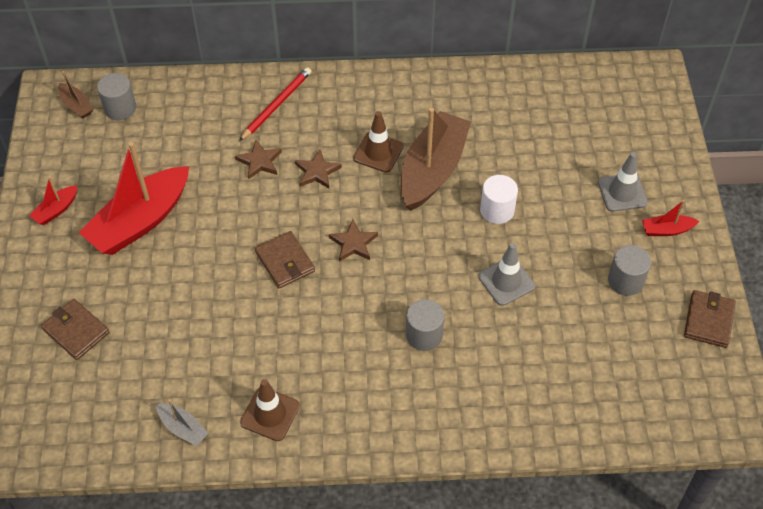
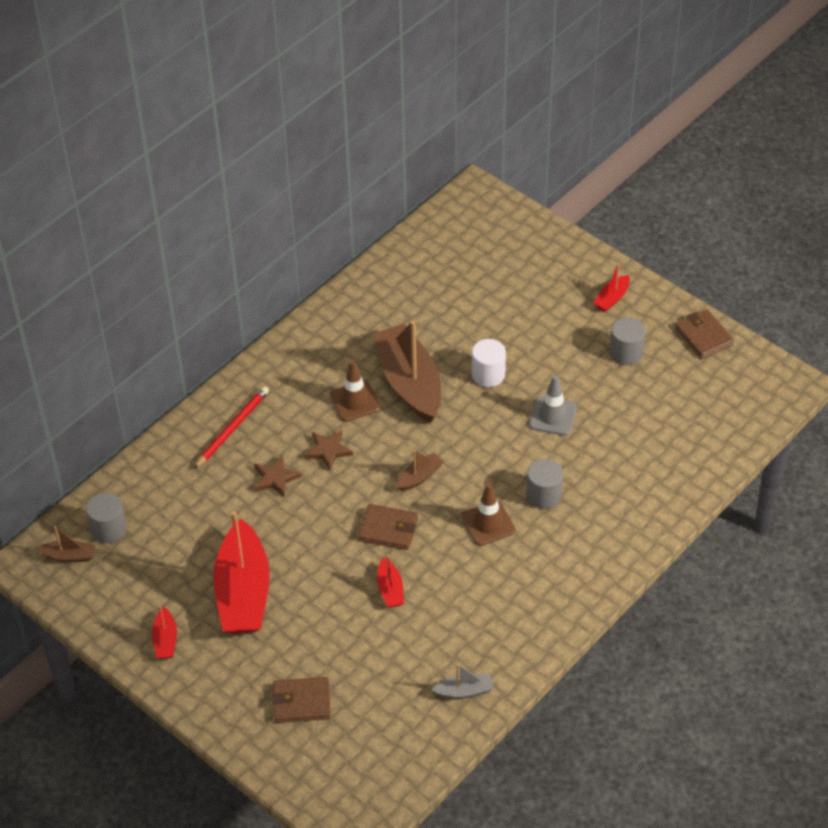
camera: 45 degrees left, 5 degrees down
(231, 306) = (390, 589): none -> red boat
(270, 414) = (509, 631): brown traffic cone -> brown traffic cone (488, 523)
(276, 105) = (232, 428): red pencil -> red pencil turned 45 degrees clockwise
(353, 243) = (419, 477): brown star -> brown boat
(622, 192) = (554, 296): grey traffic cone -> none

